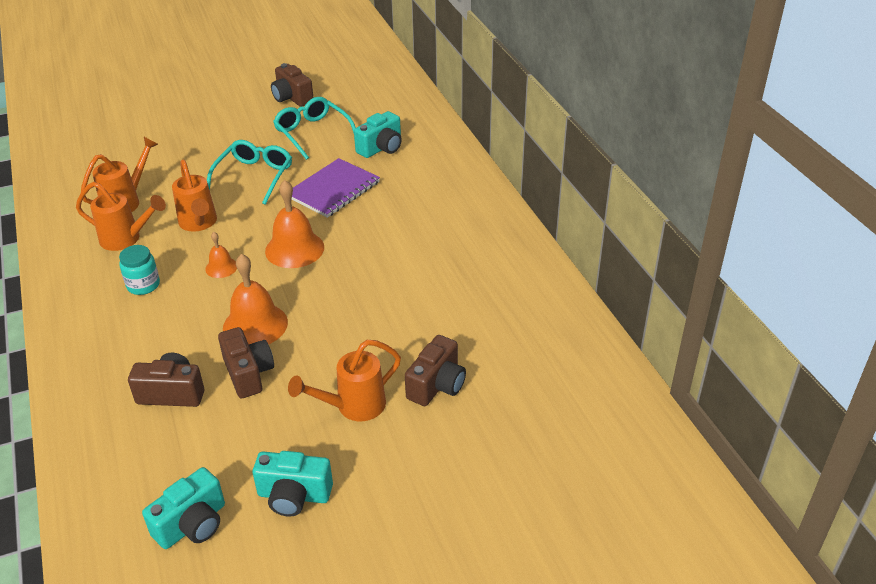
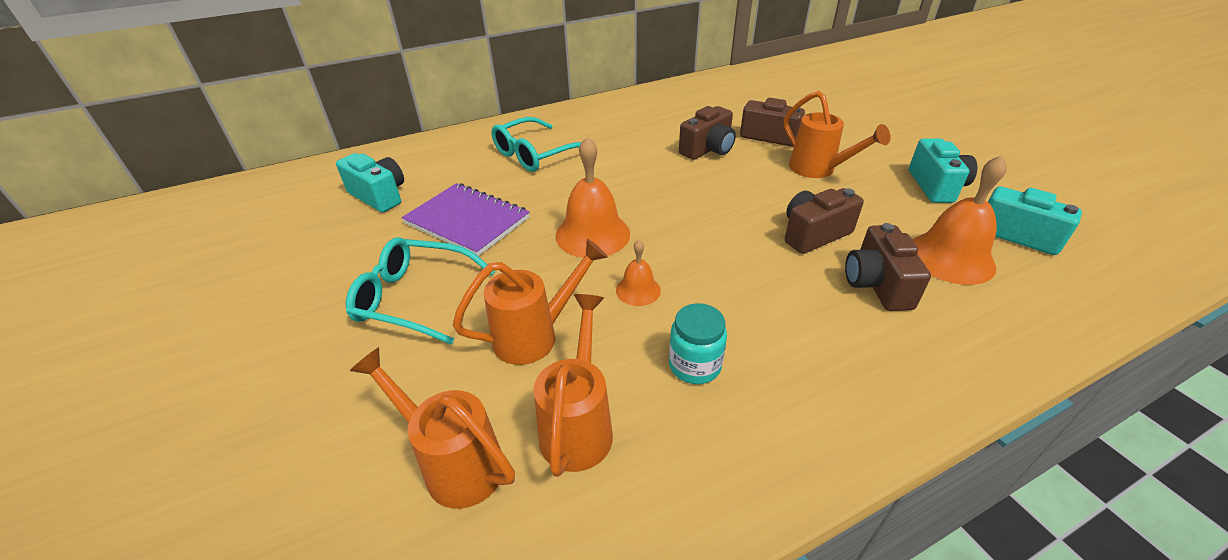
camera: 95 degrees left, 0 degrees up
(255, 325) = (737, 242): orange bell -> orange bell (950, 258)
(292, 98) = (175, 296): brown camera -> brown camera (708, 149)
(313, 133) = (311, 257): turquoise glasses -> turquoise glasses (535, 154)

